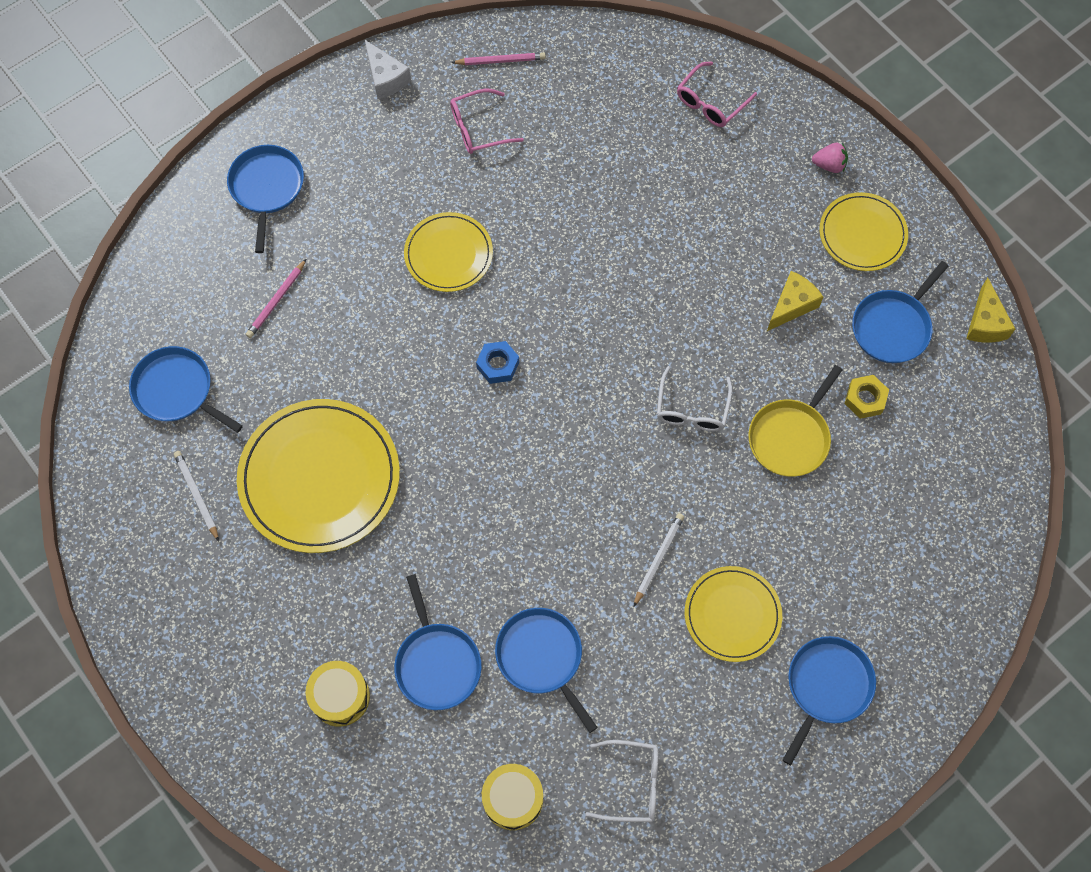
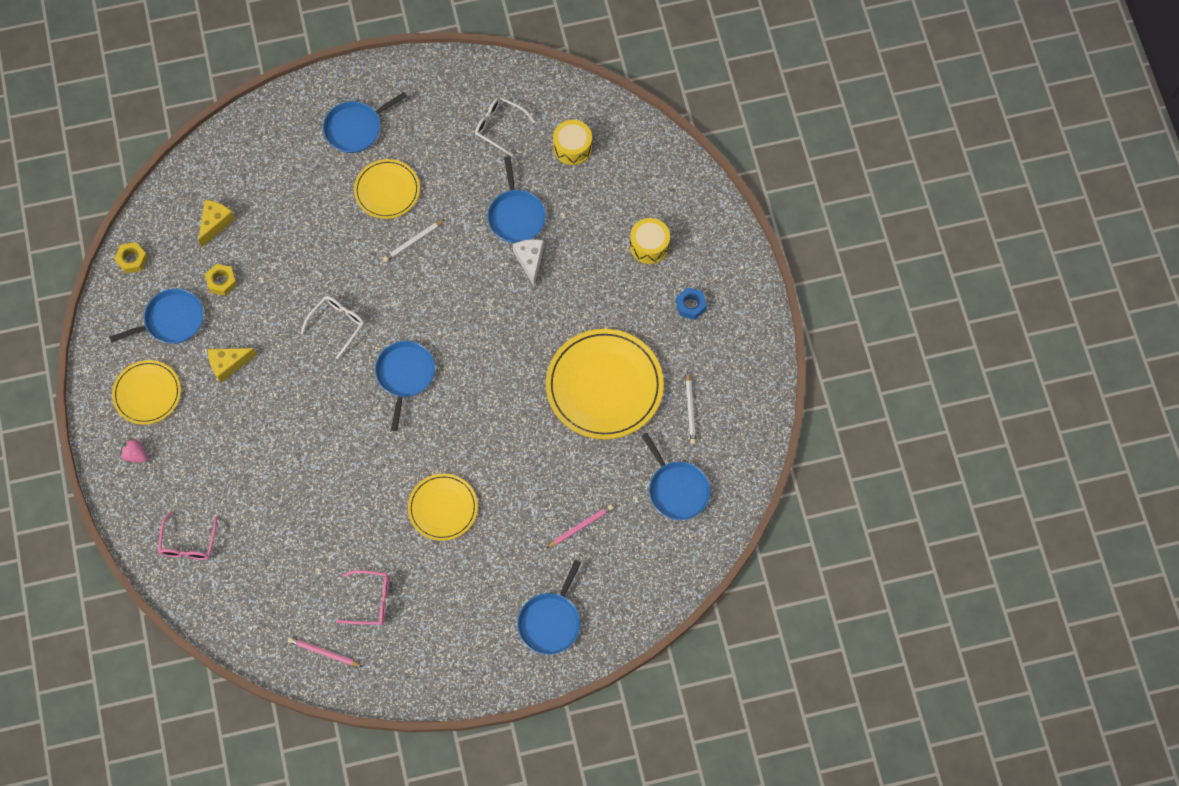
camera: 155 degrees left, 0 degrees up
(385, 78) = (419, 677): white cheese -> white cheese (530, 261)
(437, 663) = (581, 240): blue pan -> blue pan (405, 375)
(497, 365) = (449, 411): blue nut -> blue nut (691, 305)
(710, 103) = (188, 543): pink glasses -> pink glasses turned 120 degrees clockwise
(790, 437) = (285, 279): yellow pan -> none
(985, 323) = (109, 296): yellow cheese -> yellow cheese (215, 223)
(990, 378) = (132, 260): none -> yellow nut

